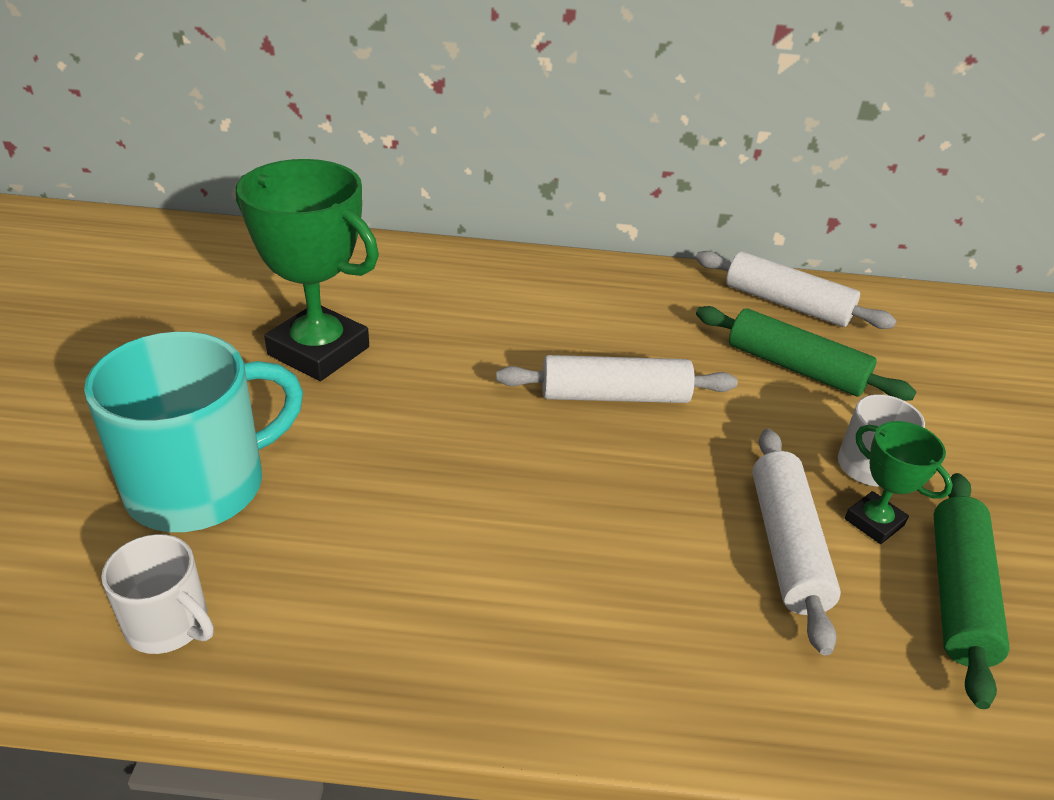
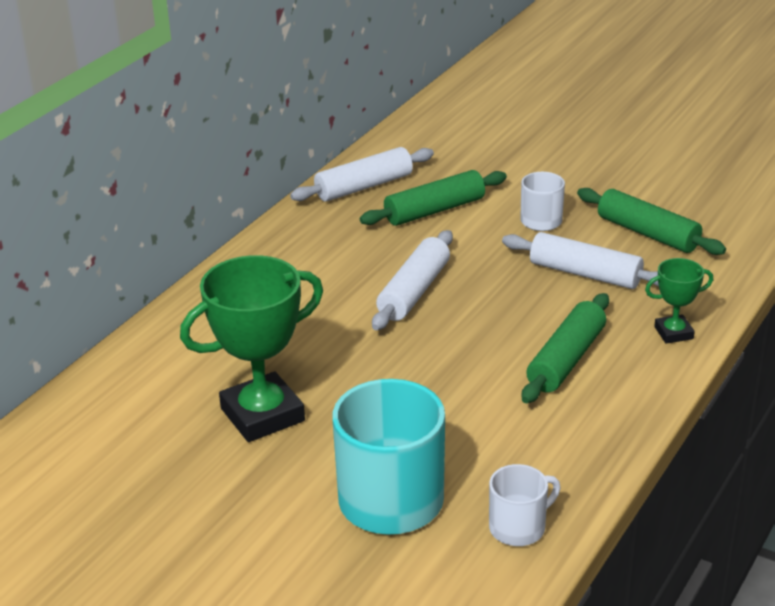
camera: 60 degrees left, 5 degrees down
(566, 577) = (566, 359): none -> green rolling pin
(874, 522) = (584, 238): green trophy -> green trophy (673, 333)

